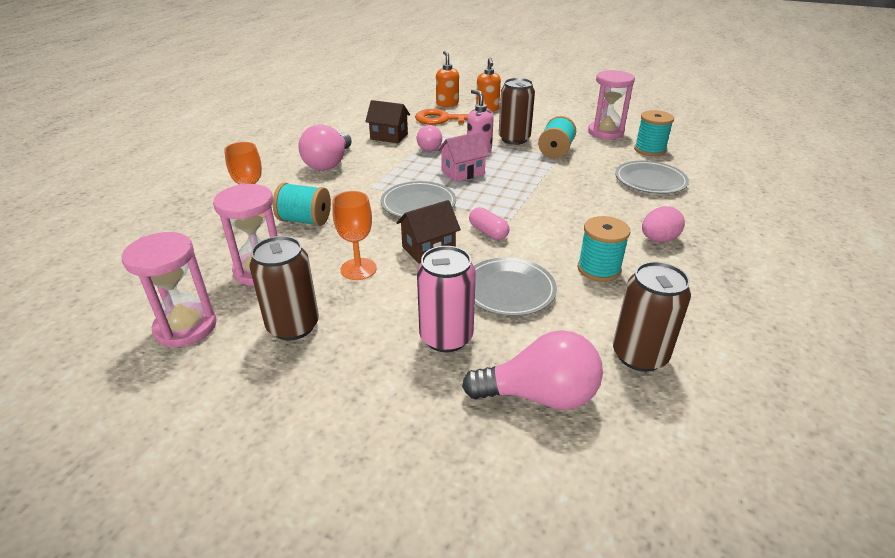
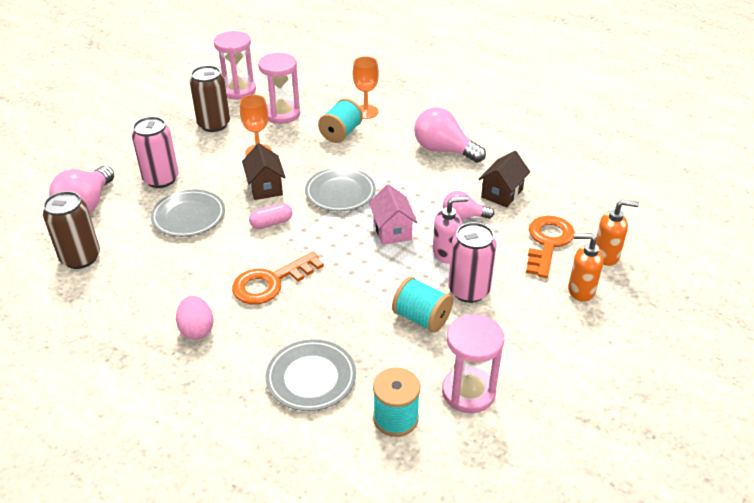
camera: 105 degrees right, 5 degrees up
(514, 139) = (469, 290): brown can -> pink can
(570, 215) = (271, 282): none -> orange key
(599, 269) = (181, 272): turquoise spool -> none

